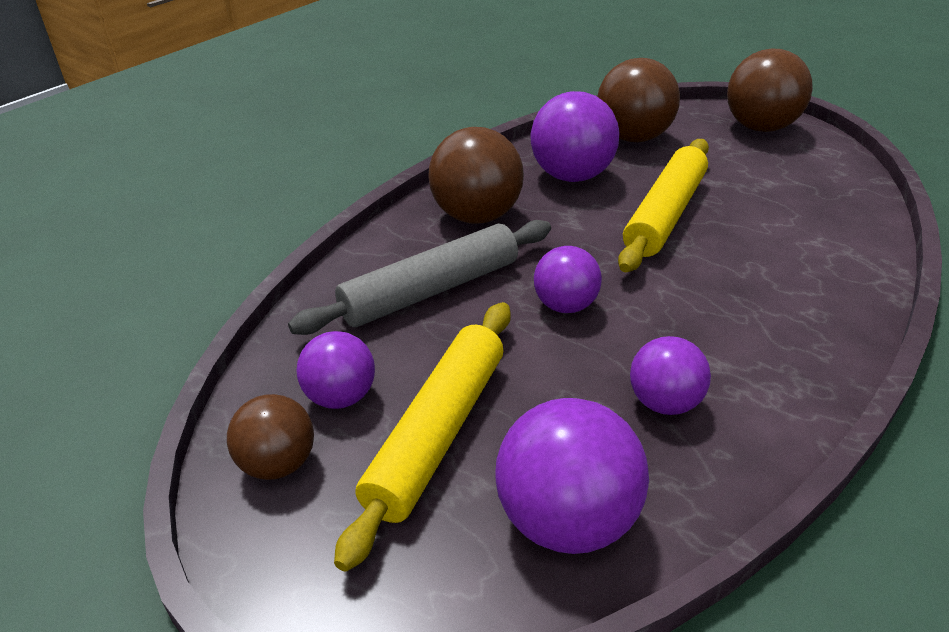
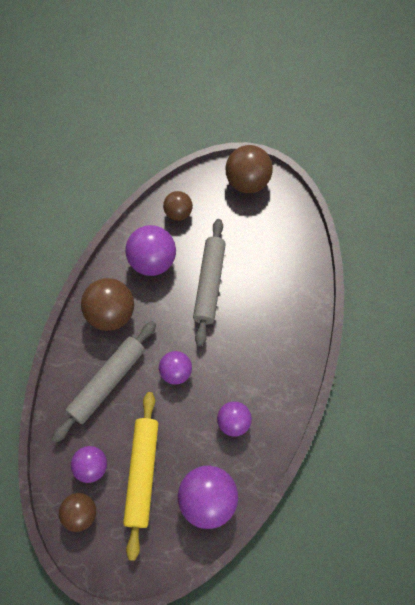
camera: 20 degrees left, 25 degrees up
(633, 137) = (178, 214): brown ball -> brown ball, size x0.61
(665, 215) = (209, 284): yellow rolling pin -> grey rolling pin

